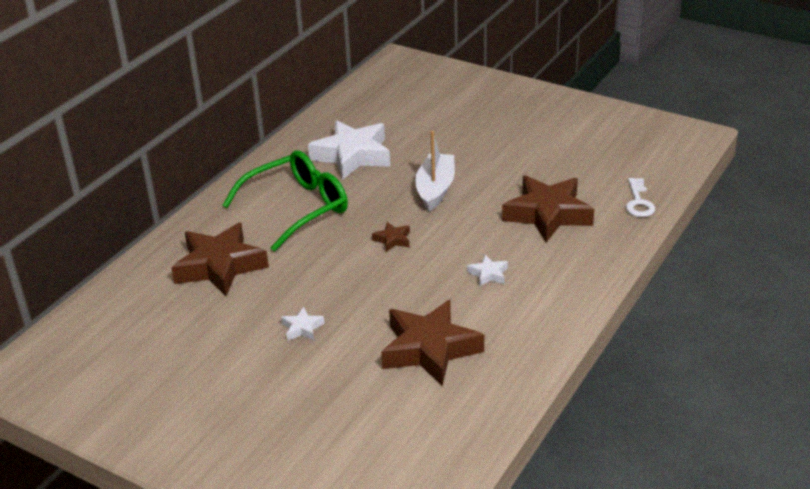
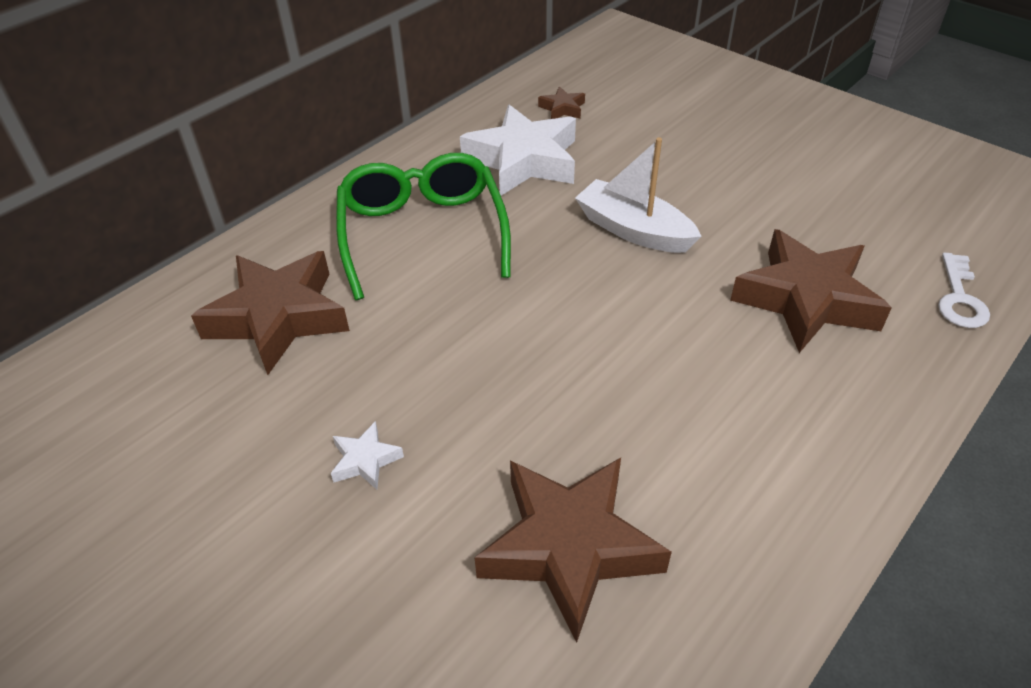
camera: 10 degrees right, 10 degrees up
(297, 208) = (422, 233): green glasses -> green glasses turned 75 degrees counterclockwise
(392, 240) = (551, 310): brown star -> brown star (562, 108)
(435, 189) = (633, 230): white boat -> white boat turned 75 degrees counterclockwise
(488, 274) = (695, 401): white star -> none

